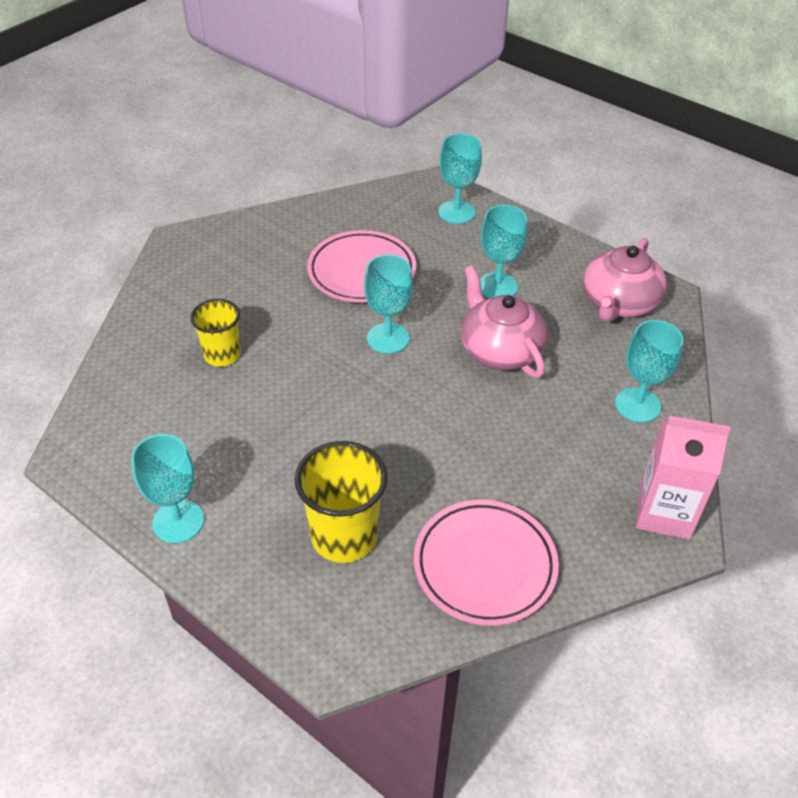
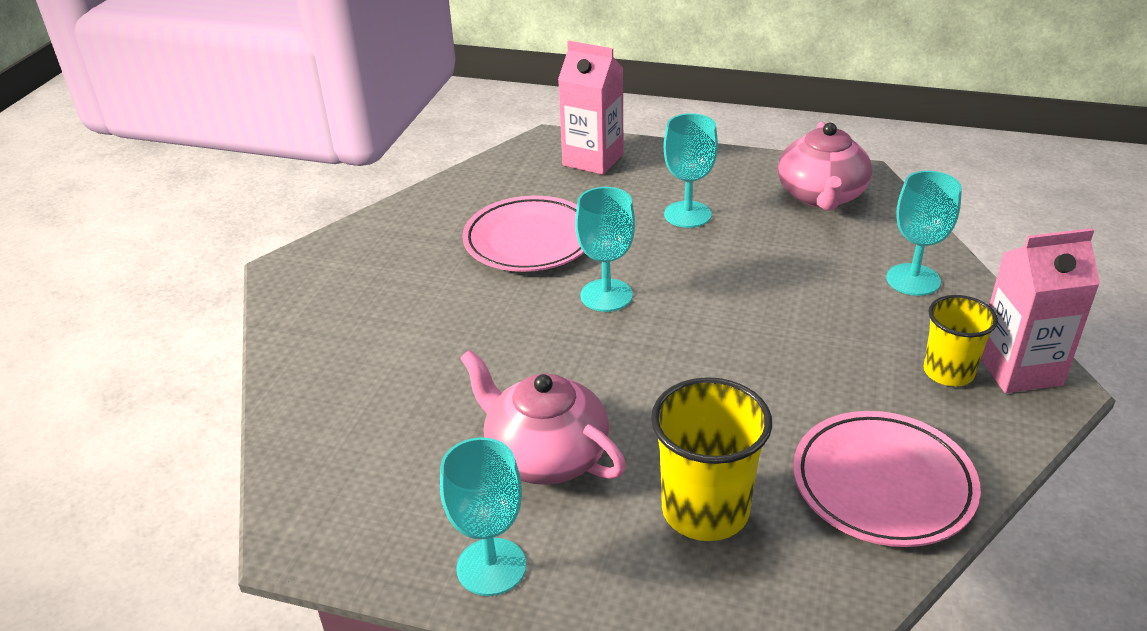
camera: 20 degrees left, 10 degrees down
(222, 355) = (422, 368): yellow cup -> yellow cup (948, 372)
(456, 212) = (593, 159): turquoise goblet -> pink carton
(500, 350) = (735, 271): pink teapot -> pink teapot (545, 455)

